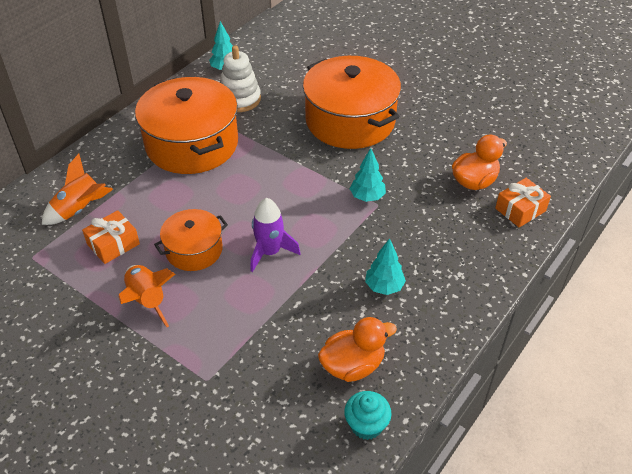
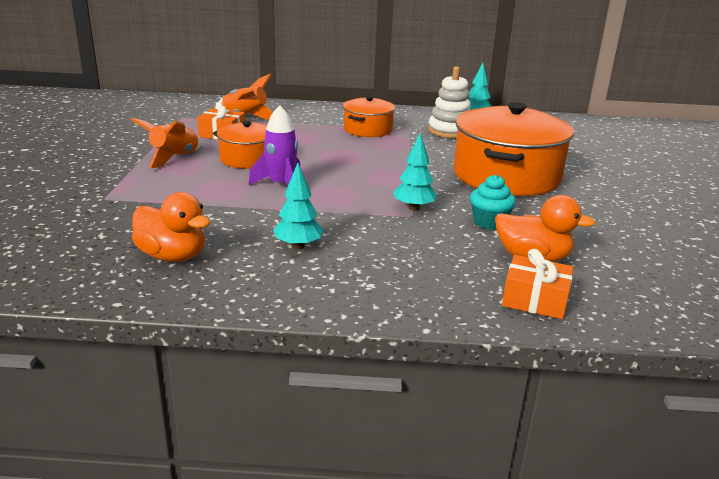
camera: 55 degrees right, 20 degrees down
(192, 144) = (368, 129): orange pot -> orange pot, size x0.54
(366, 425) = (96, 282): turquoise cupcake -> turquoise cupcake (489, 222)

